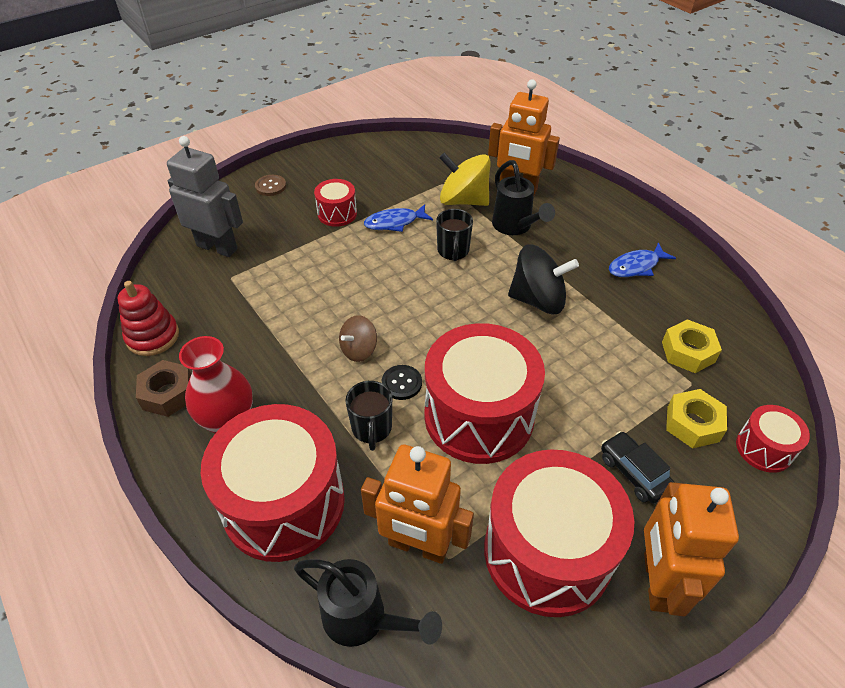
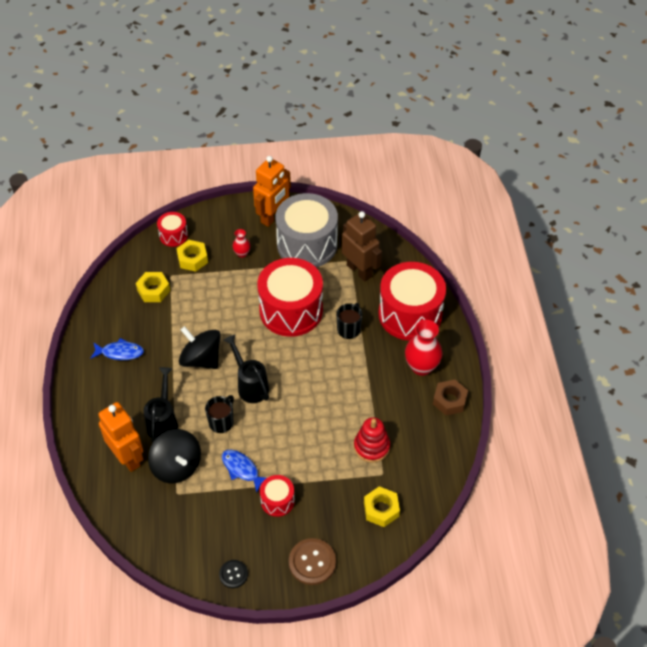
camera: 150 degrees left, 5 degrees up
(153, 336) = (448, 447): red stacking toy -> red stacking toy (371, 447)
(217, 247) = (381, 509): grey robot -> yellow nut
(271, 186) = (312, 562): brown button -> brown button, size x1.66
(359, 350) = (329, 377): brown spinning top -> none
(364, 620) = (397, 256): black watering can -> black watering can (250, 385)
(395, 222) = (242, 469): blue fish -> blue fish turned 150 degrees counterclockwise
(401, 383) = (318, 346): black button -> black button (233, 574)
(418, 546) = (359, 270): orange robot -> brown robot
(463, 200) = (177, 466): yellow spinning top -> black spinning top
(547, 552) = (307, 244): red drum -> grey drum
(634, 473) = (242, 253): black car -> red vase

